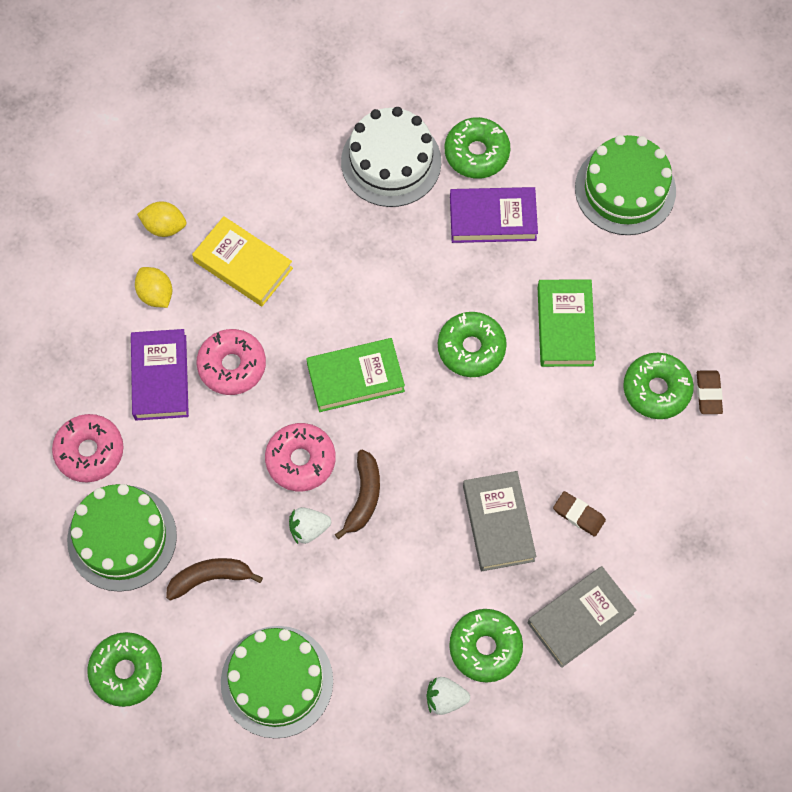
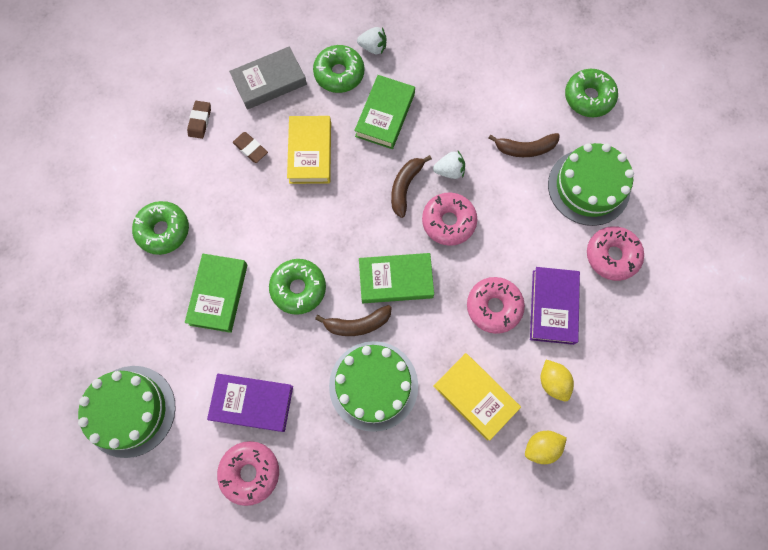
camera: 170 degrees left, 5 degrees up
(164, 226) = (541, 447): yellow lemon -> yellow lemon turned 45 degrees counterclockwise
(277, 681) = (485, 75): green cake -> green cake (373, 385)
(391, 161) = (329, 477): white cake -> none
(392, 319) = (357, 324): none -> brown banana
(408, 595) = (385, 115): none -> green book
(476, 153) = (250, 472): green donut -> pink donut
(498, 523) = (310, 152): grey book -> yellow book
(708, 393) = (125, 220): brown eraser -> brown eraser (200, 121)

